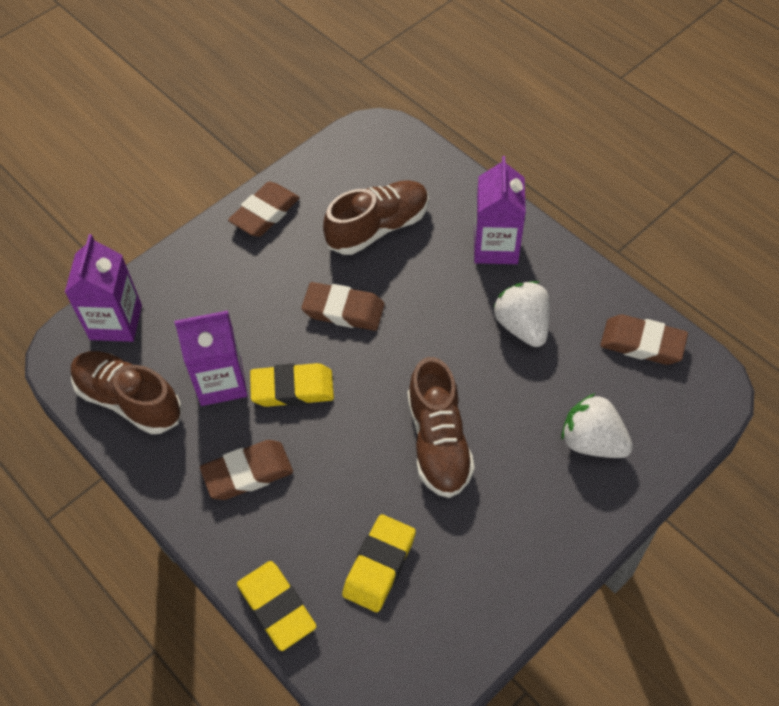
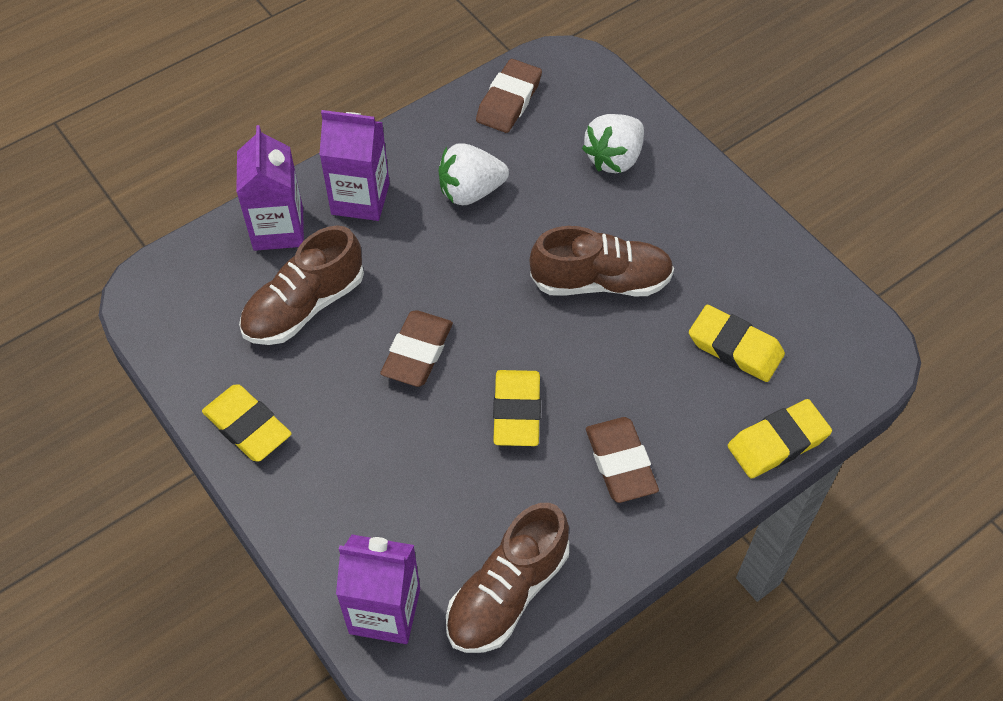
camera: 85 degrees left, 0 degrees up
(221, 382) = (496, 486): purple carton -> purple carton (278, 229)
(265, 213) = (247, 426): brown eraser -> yellow eraser
(378, 228) = (304, 306): brown shoe -> brown shoe turned 105 degrees counterclockwise

